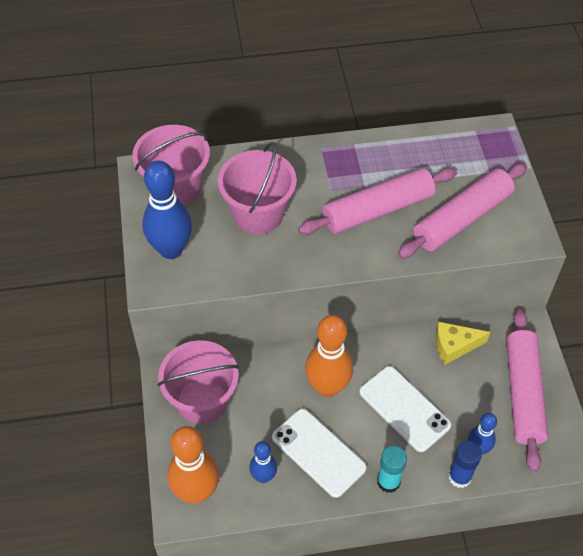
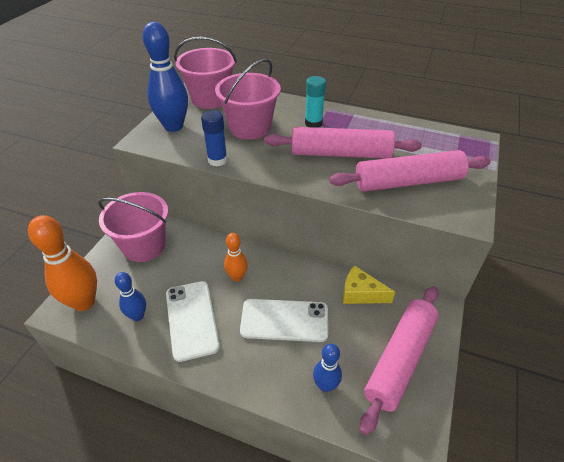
camera: 30 degrees right, 10 degrees down
(327, 387) = (237, 277): orange bowling pin -> orange bowling pin, size x0.56
(388, 481) = (227, 371): turquoise glue stick -> turquoise glue stick (313, 123)
(404, 409) = (284, 320): white phone -> white phone turned 75 degrees counterclockwise
(459, 477) = (292, 401): blue glue stick -> blue glue stick (217, 160)

